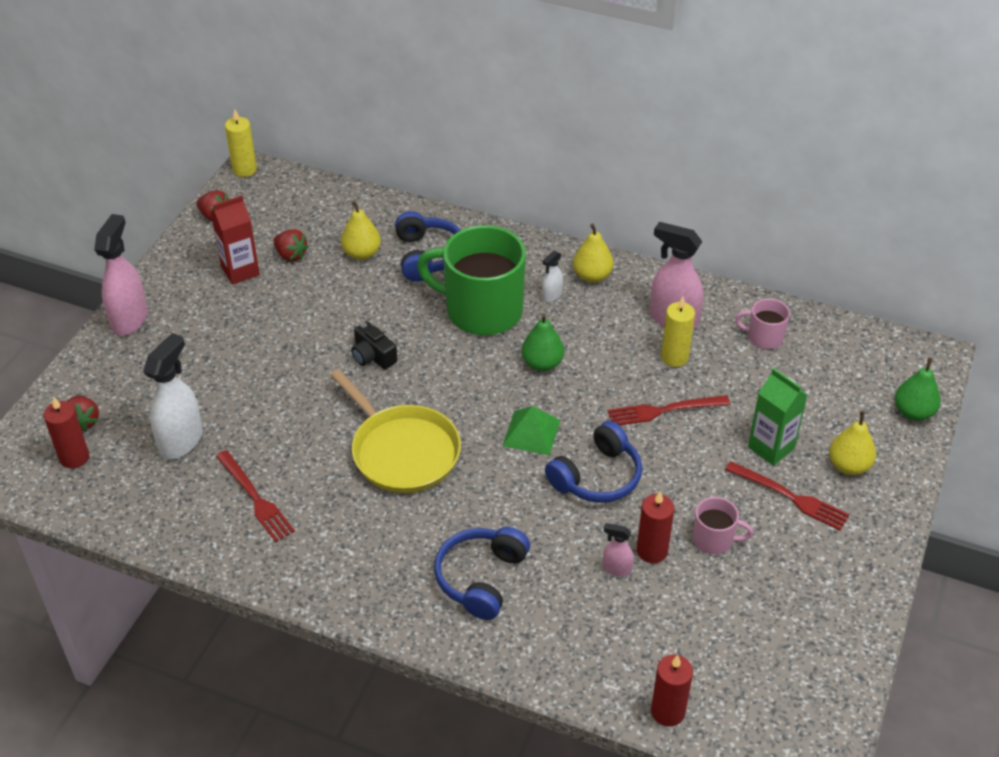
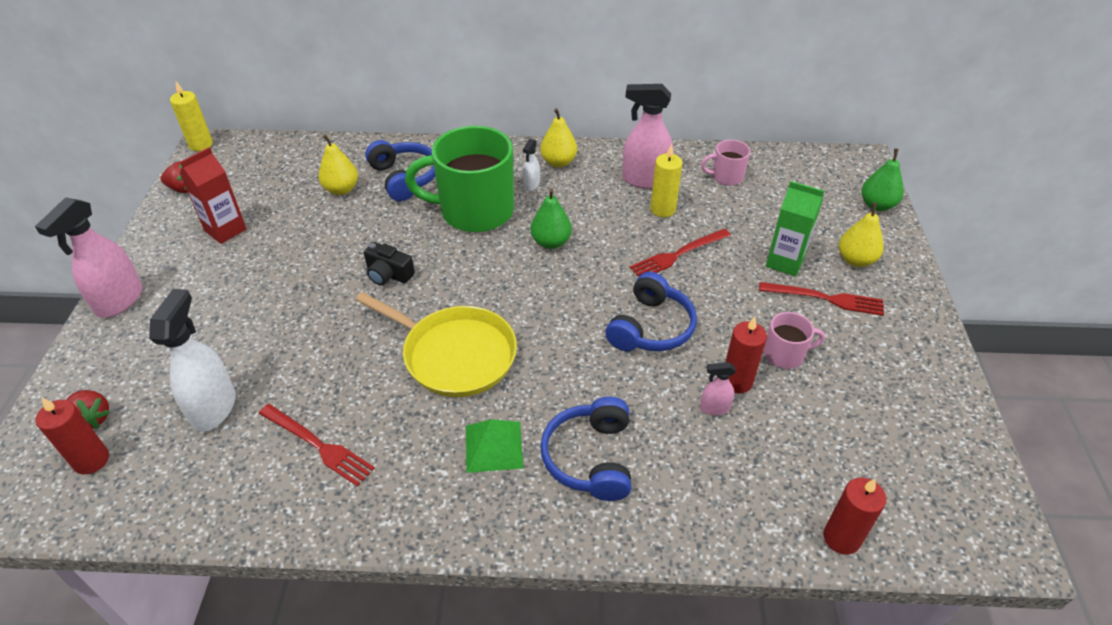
camera: 20 degrees left, 0 degrees up
(130, 319) = (119, 301): pink spray bottle -> pink spray bottle turned 150 degrees counterclockwise
(291, 255) = (272, 205): red strawberry -> none
(531, 433) = (571, 304): green pyramid -> green pyramid (493, 446)

